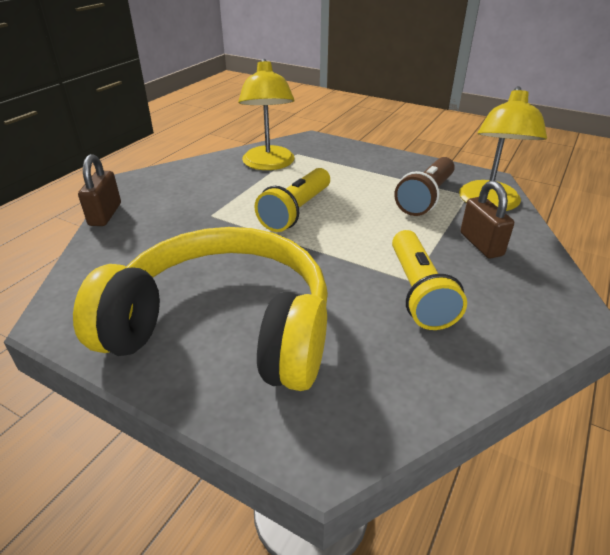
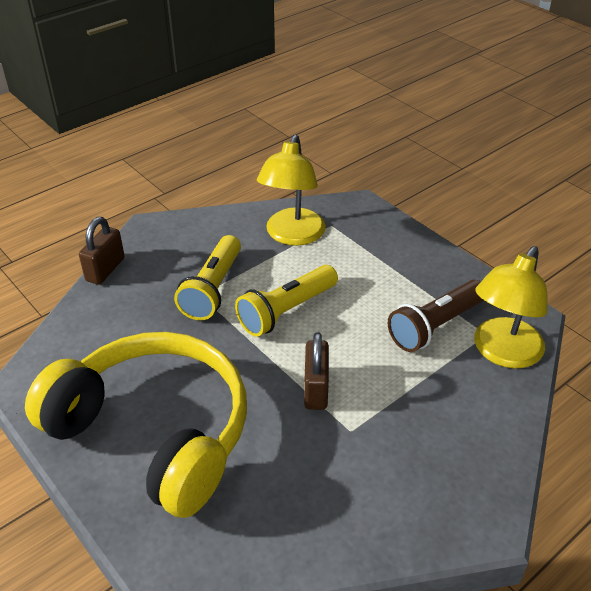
camera: 20 degrees right, 5 degrees up
(418, 292) = (348, 446): yellow flashlight -> yellow flashlight (213, 289)
(481, 244) = (452, 406): brown padlock -> brown padlock (316, 389)

